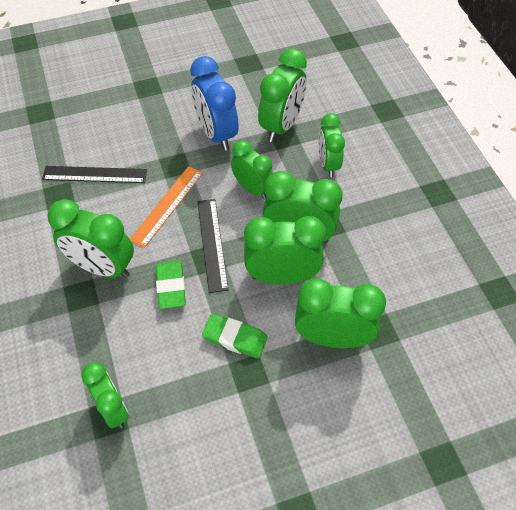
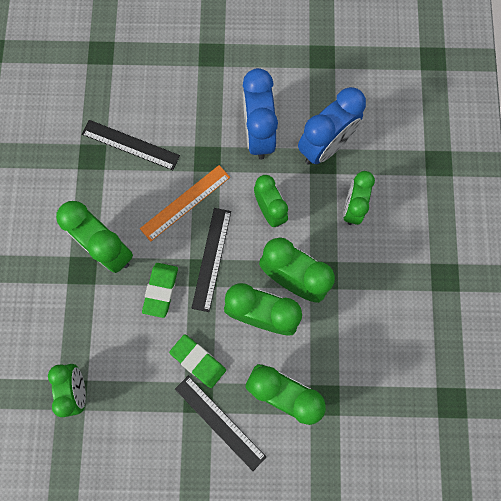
camera: 20 degrees right, 20 degrees up
(281, 126) = (325, 147): green clock -> blue clock
(281, 388) = (219, 422): none -> black ruler

